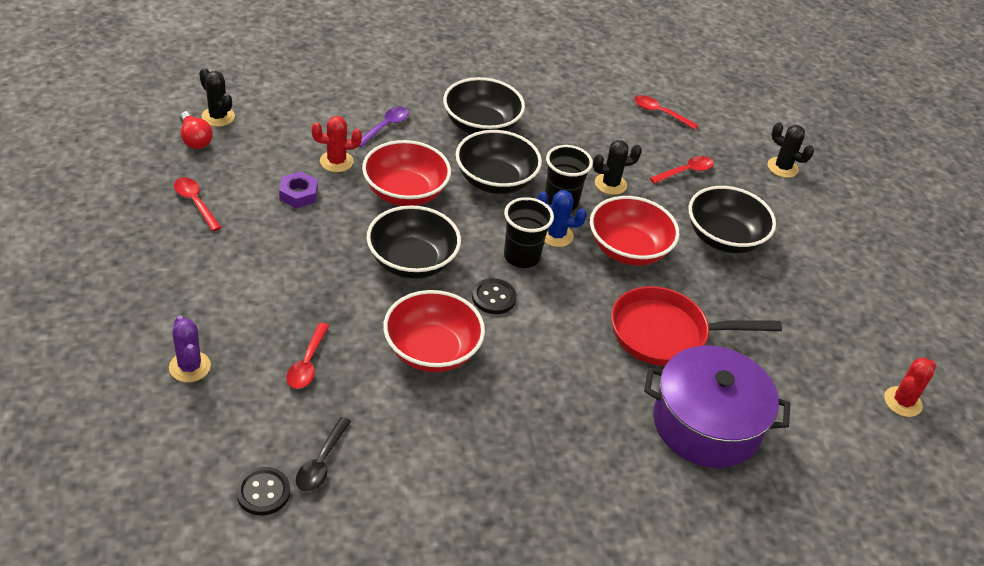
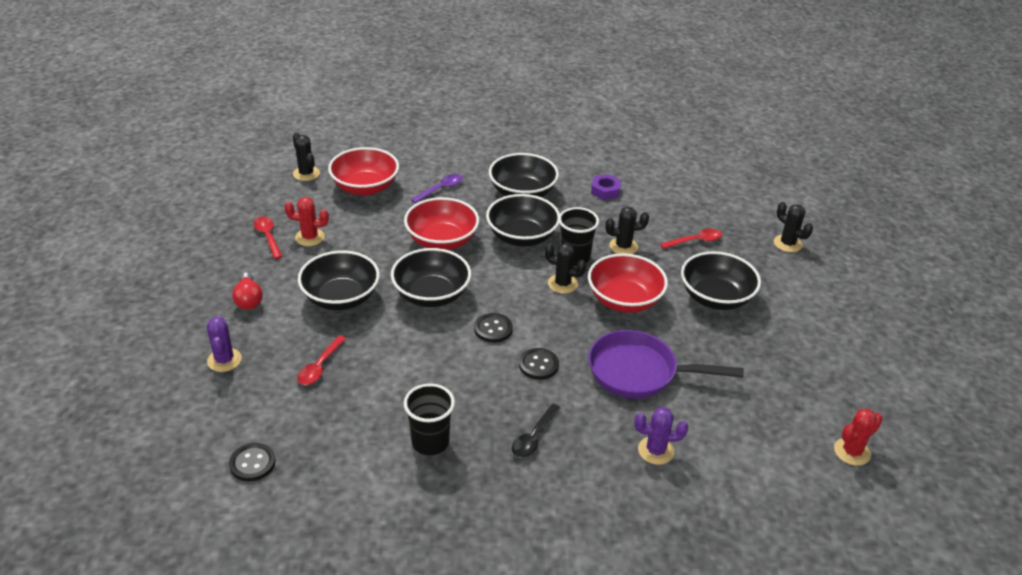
camera: 15 degrees right, 5 degrees down
(195, 139) = (283, 189): red light bulb -> red light bulb (248, 299)
(298, 194) = (353, 236): purple nut -> purple nut (605, 191)
(307, 274) = (341, 298): none -> black bowl
(321, 462) = (307, 445): black spoon -> black spoon (534, 437)
(336, 161) = (391, 213): red cactus -> red cactus (309, 237)
(431, 351) = (427, 366): red bowl -> red bowl (365, 187)
(521, 256) = (527, 298): black cup -> black cup (430, 442)
(555, 336) = (538, 365): none -> black button
(556, 235) = (562, 284): blue cactus -> black cactus
(659, 113) = (684, 192): red spoon -> none
(666, 334) = (639, 372): red pan -> purple pan
(706, 424) = (655, 451): purple pot -> purple cactus

